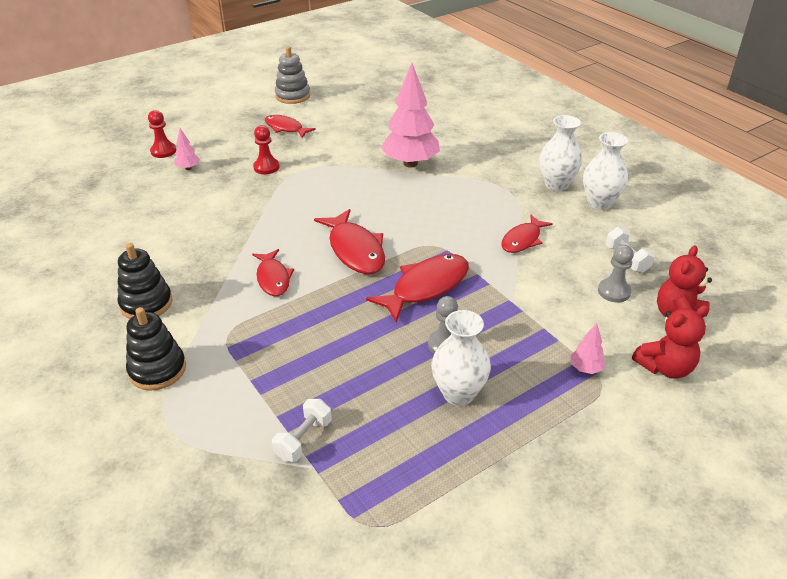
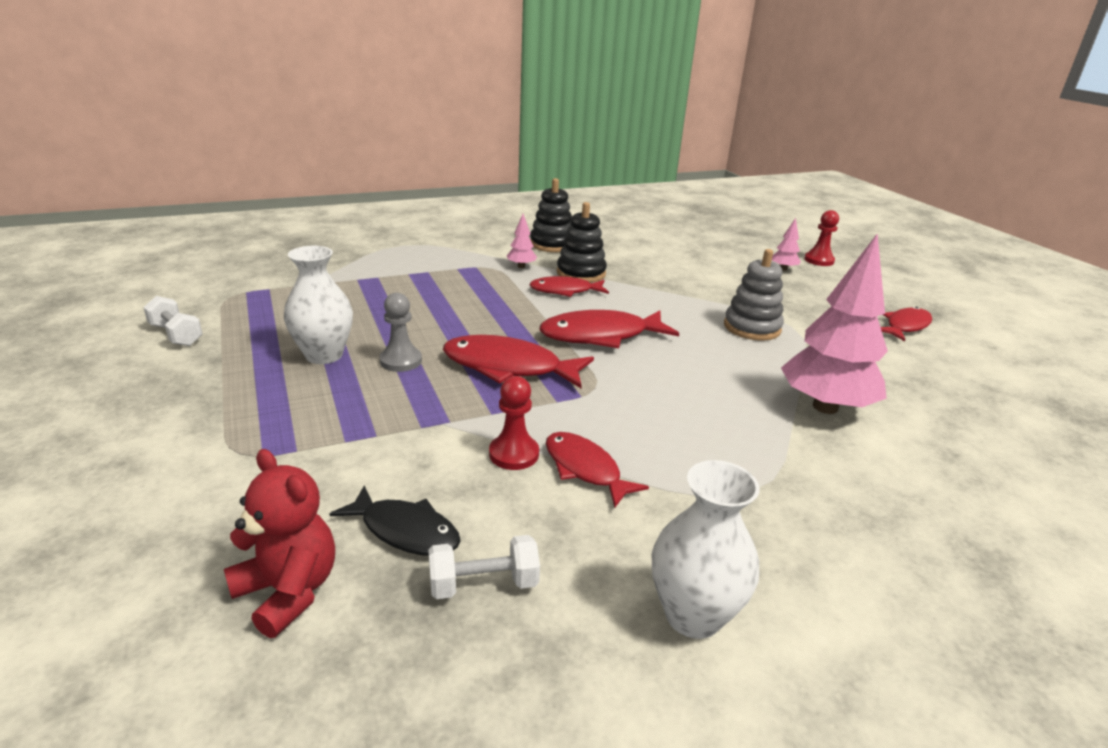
camera: 100 degrees right, 10 degrees down
(157, 370) = (466, 244): black stacking toy -> black stacking toy (581, 273)
(266, 167) = (793, 306): red pawn -> red pawn (514, 454)
(292, 96) = (1017, 340): grey stacking toy -> grey stacking toy (752, 327)
(303, 439) = (342, 283): white dumbbell -> white dumbbell (176, 335)
(426, 287) = (508, 367): red fish -> red fish turned 135 degrees clockwise
(556, 184) = (771, 566): white vase -> none
(585, 369) = (277, 447): pink tree -> pink tree (521, 266)
(614, 291) = (405, 531): grey pawn -> black fish
(665, 367) = (208, 525): red teddy bear -> none

